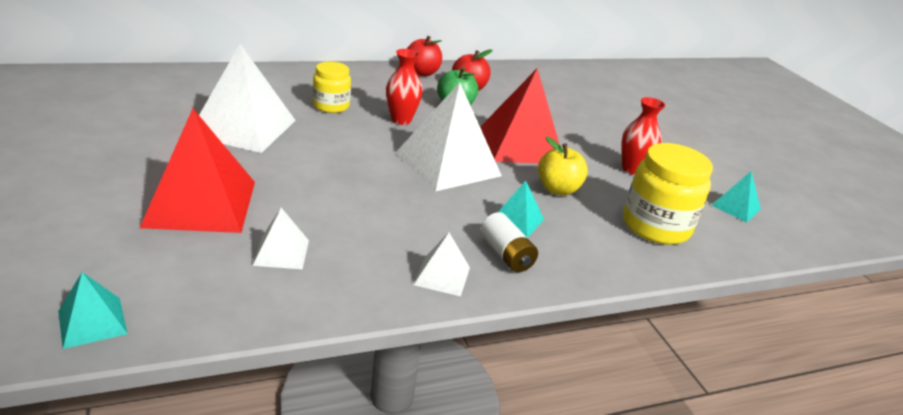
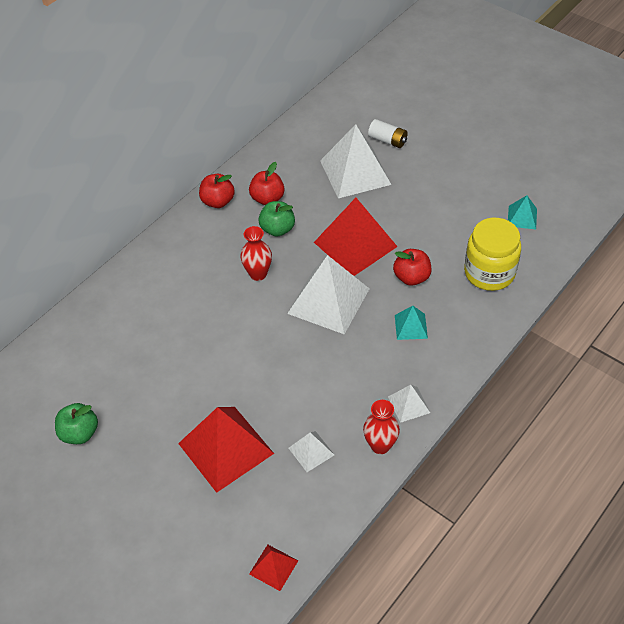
camera: 25 degrees left, 20 degrees up
(92, 322) = (273, 567): turquoise pyramid -> red pyramid
(96, 128) = (80, 433): none -> green apple
(243, 127) = (168, 360): white pyramid -> white pyramid (355, 172)
(331, 106) = (198, 293): yellow jar -> none
(506, 254) = (427, 361): white battery -> white battery (387, 140)
(558, 189) = (411, 277): yellow apple -> red apple
(632, 169) = (440, 221): red vase -> red vase (380, 445)

